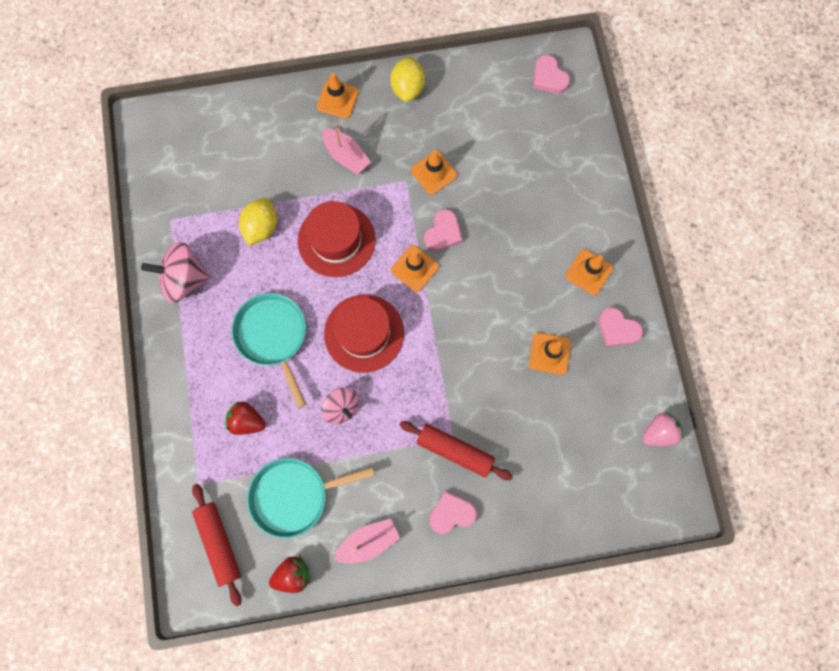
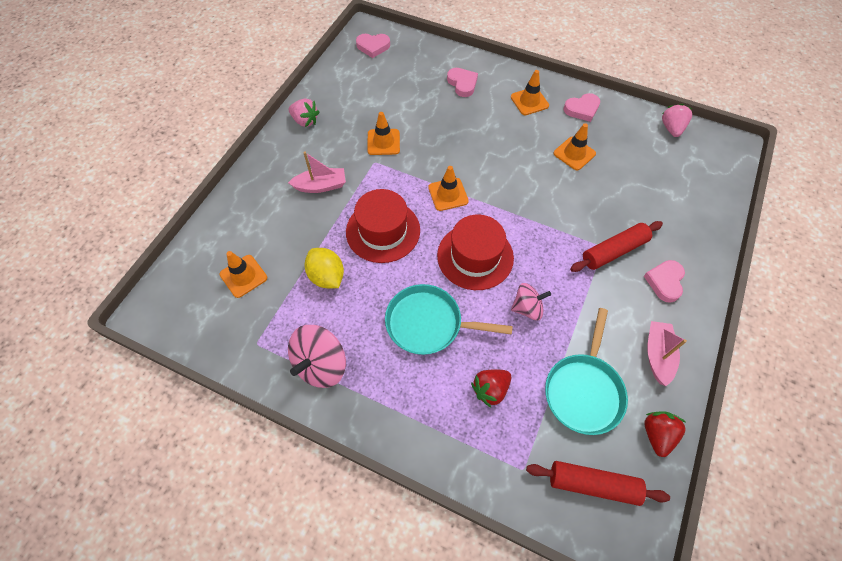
camera: 55 degrees left, 15 degrees down
(337, 99) = (270, 165): orange traffic cone -> orange traffic cone (243, 276)
(408, 88) = (305, 121): yellow lemon -> pink strawberry
(443, 233) = (434, 162): pink heart -> pink heart (462, 84)

